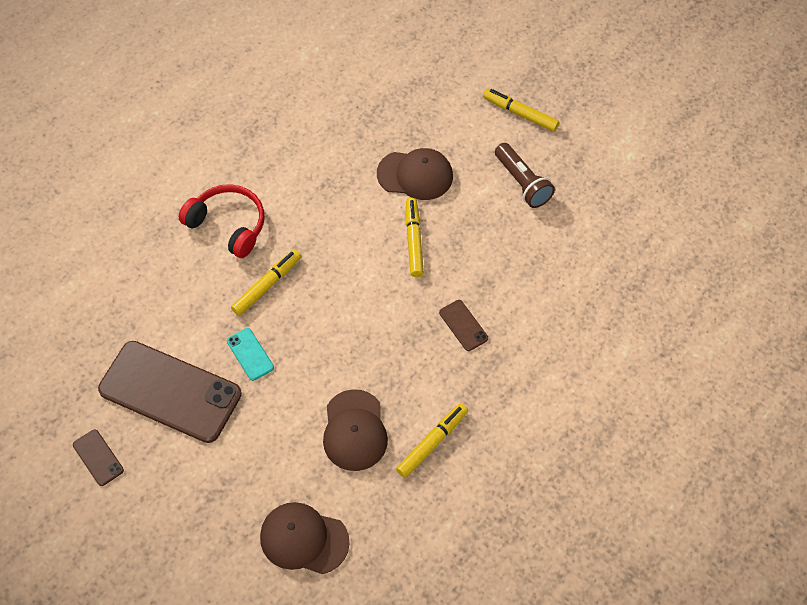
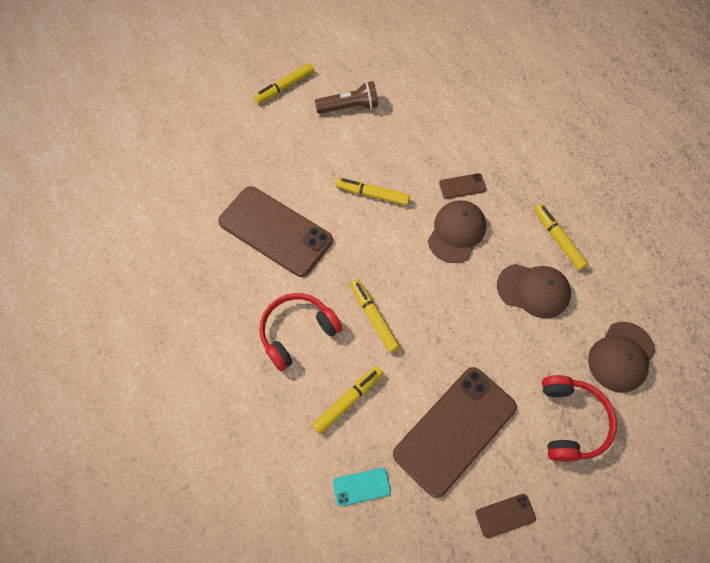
camera: 70 degrees left, 5 degrees up
(172, 290) = (348, 401): none -> yellow marker
(212, 500) = (571, 421): none -> red headphones
(250, 354) = (438, 350): turquoise phone -> turquoise phone (361, 486)
(333, 168) = (275, 231): none -> brown phone
(415, 175) = (310, 174): brown cap -> brown cap (456, 232)

